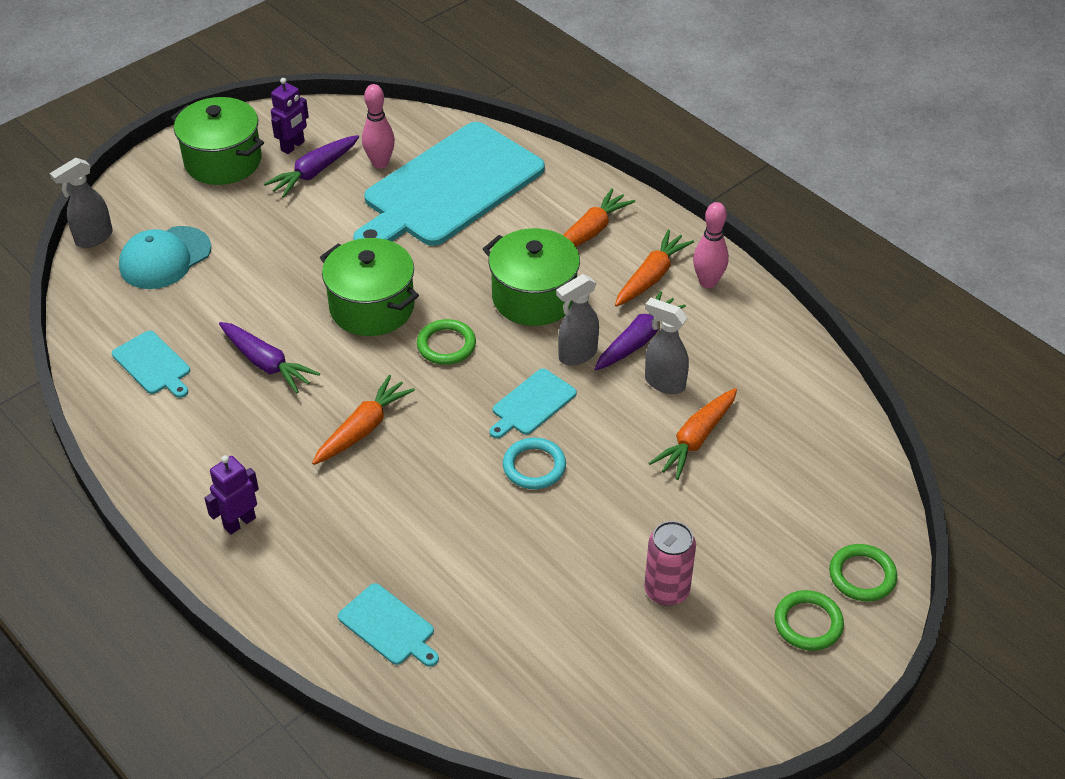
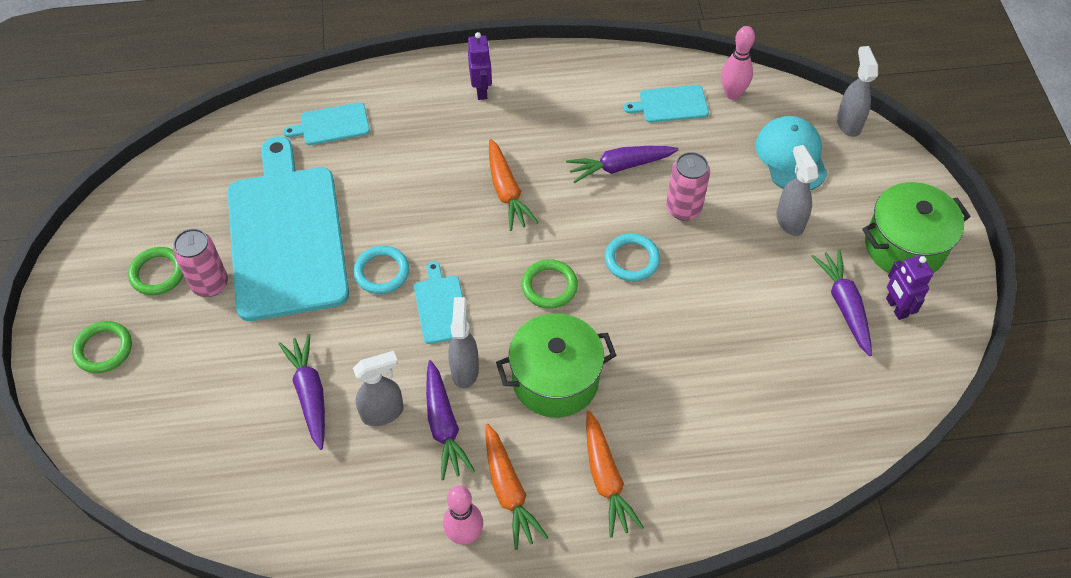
camera: 125 degrees right, 10 degrees up
(247, 232) = (789, 221): none -> grey spray bottle
(285, 300) = (683, 209): none -> pink can
(372, 307) = (632, 260): green pot -> turquoise ring
(380, 163) = (826, 363): pink bowling pin -> pink bowling pin (732, 94)
(449, 188) = (751, 400): turquoise cutting board -> turquoise cutting board (286, 236)
(696, 439) = (310, 394): orange carrot -> purple carrot
(862, 575) = (98, 413): green ring -> green ring (158, 273)

